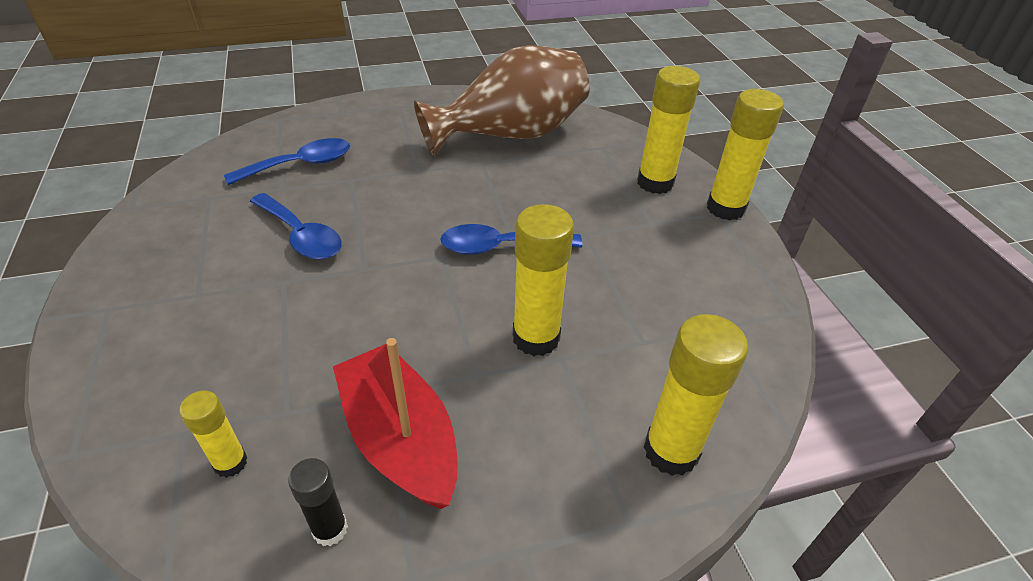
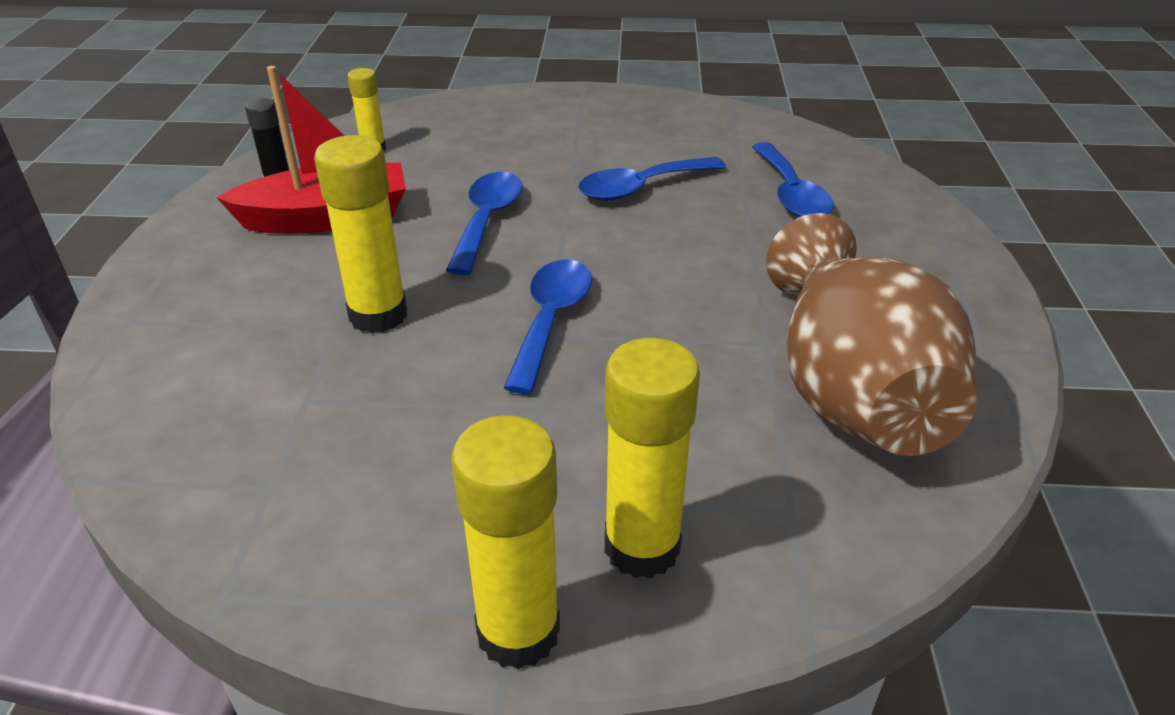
camera: 110 degrees right, 5 degrees down
(376, 314) = (487, 220): none -> blue spoon
(671, 451) = (159, 370): yellow glue stick -> none

